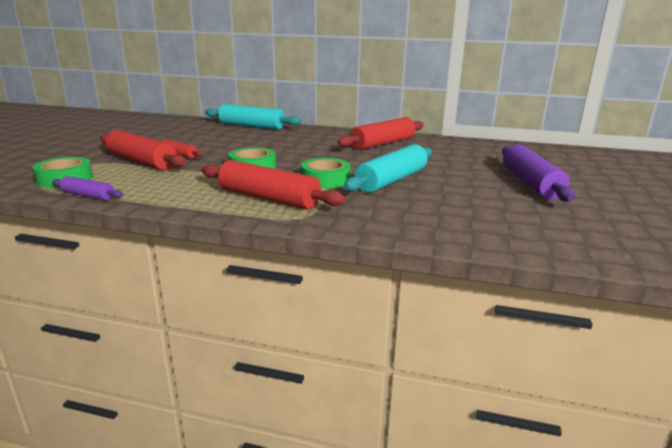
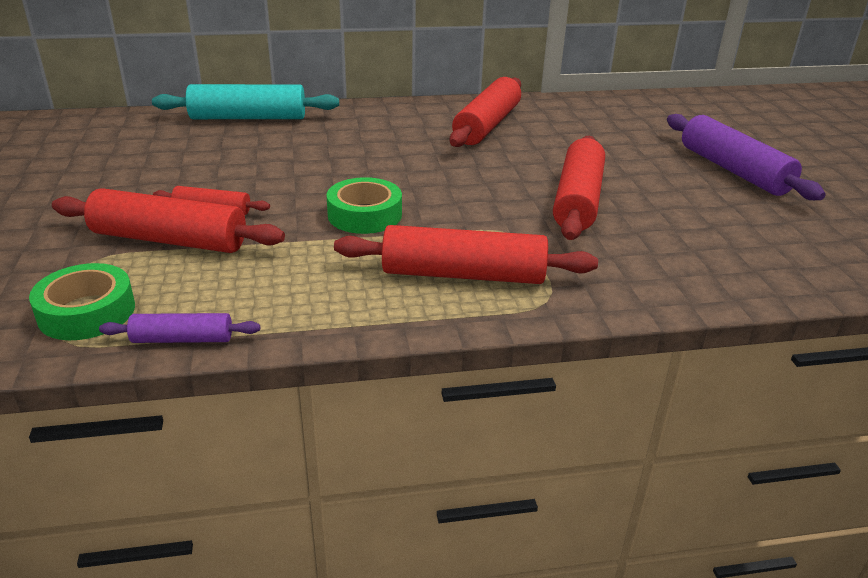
camera: 25 degrees left, 10 degrees up
(325, 180) = (494, 218): green tape -> none
(392, 180) = (578, 200): turquoise rolling pin -> red rolling pin

